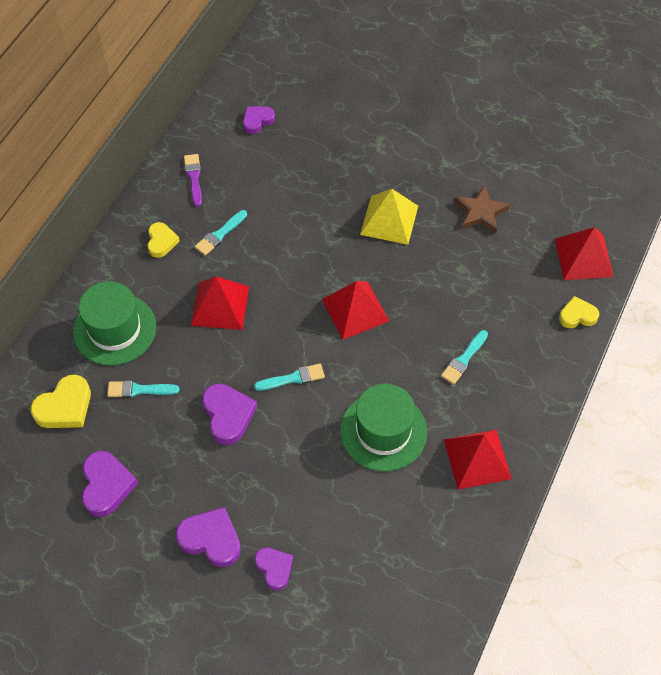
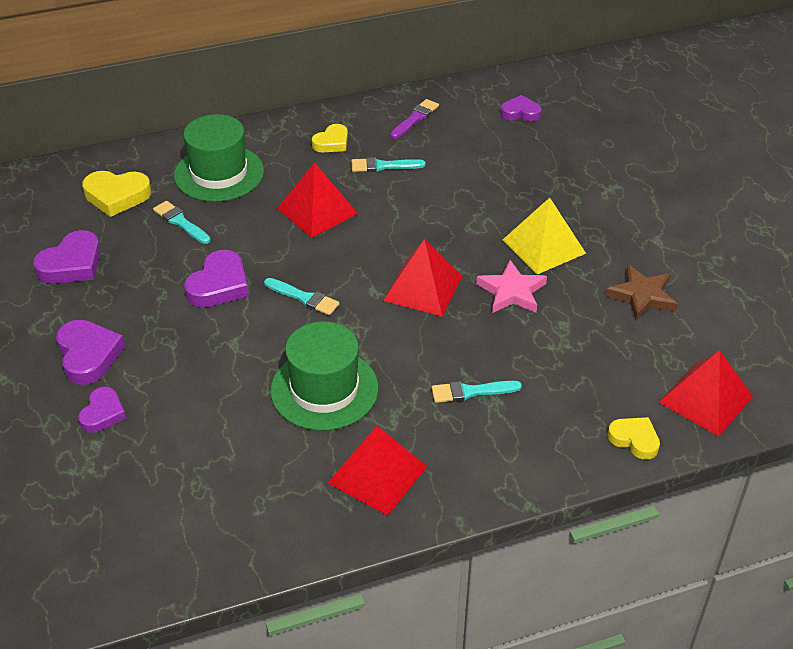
camera: 45 degrees right, 15 degrees down
(408, 269) = (512, 292): none -> pink star

